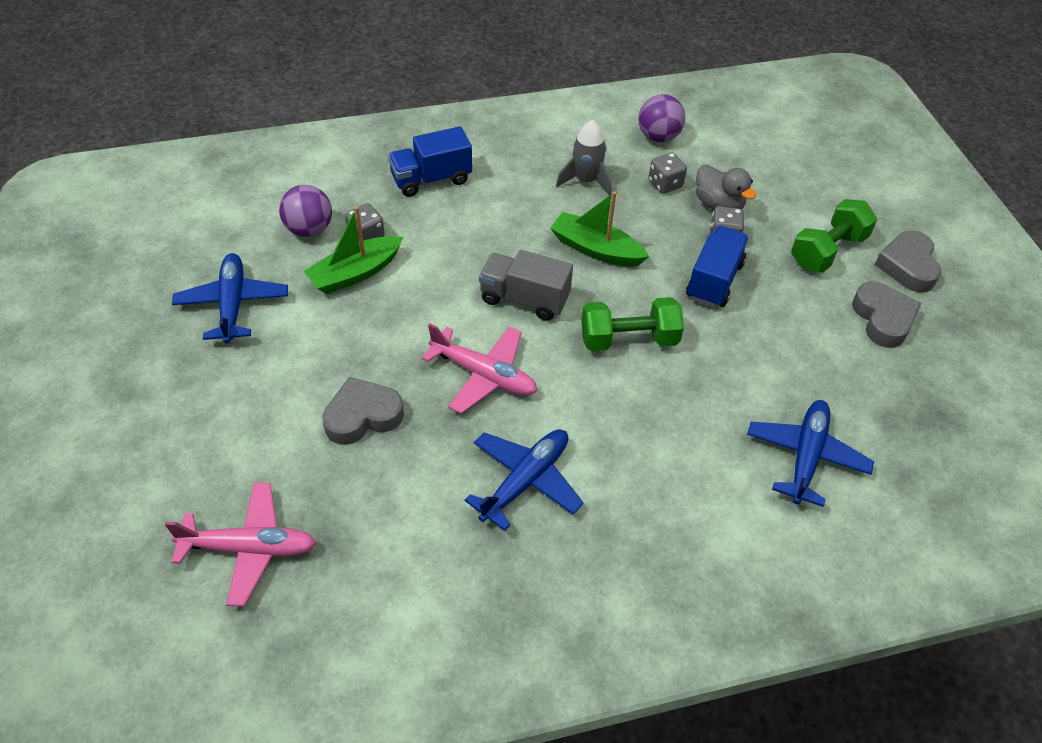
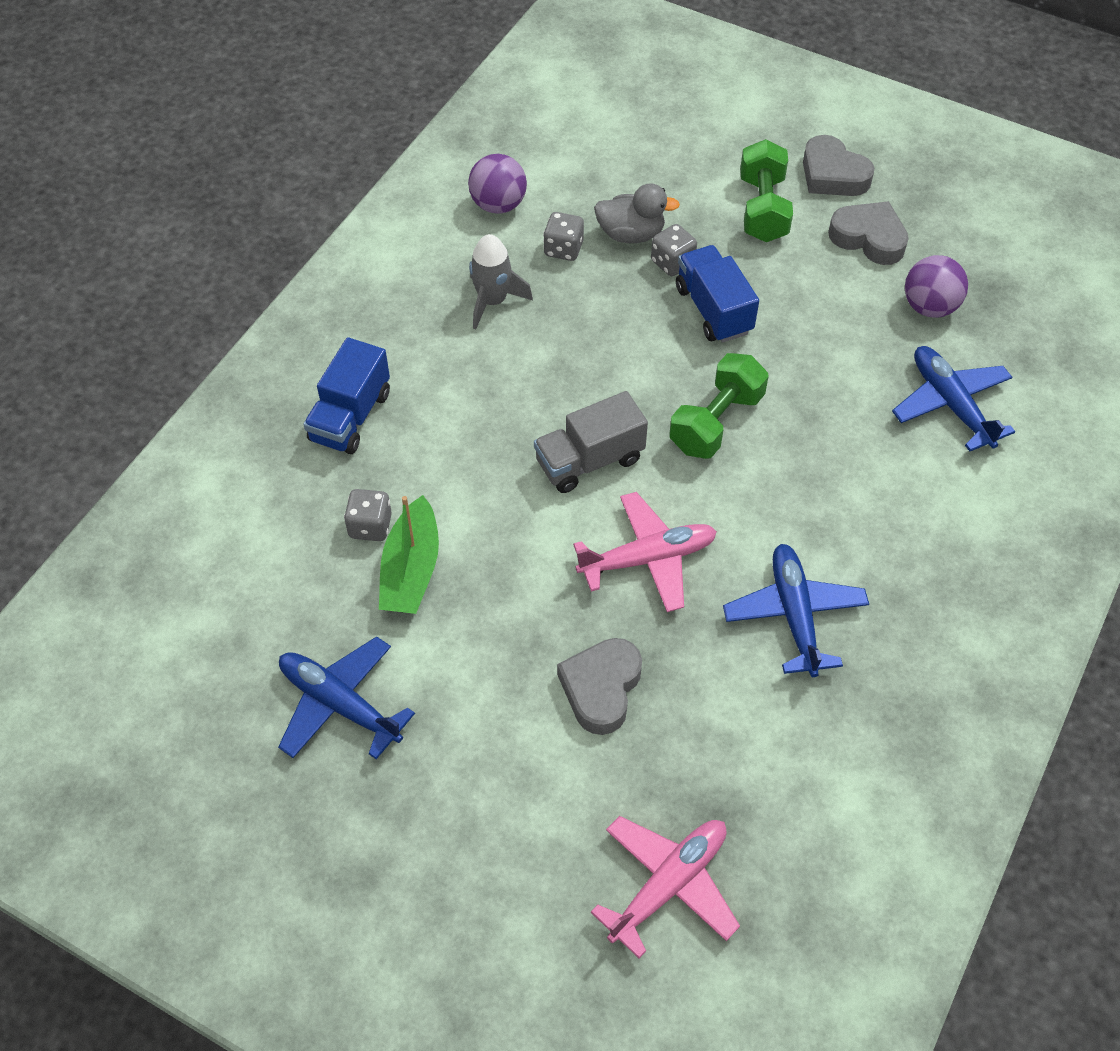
camera: 45 degrees left, 5 degrees up
(309, 229) = (305, 567): purple ball -> purple ball (929, 307)
(596, 249) = (587, 362): green boat -> none

